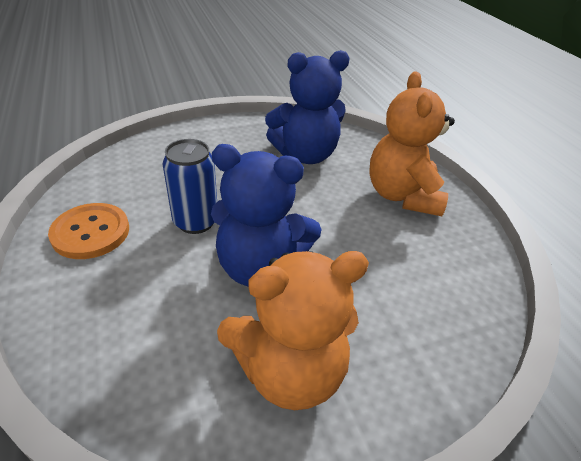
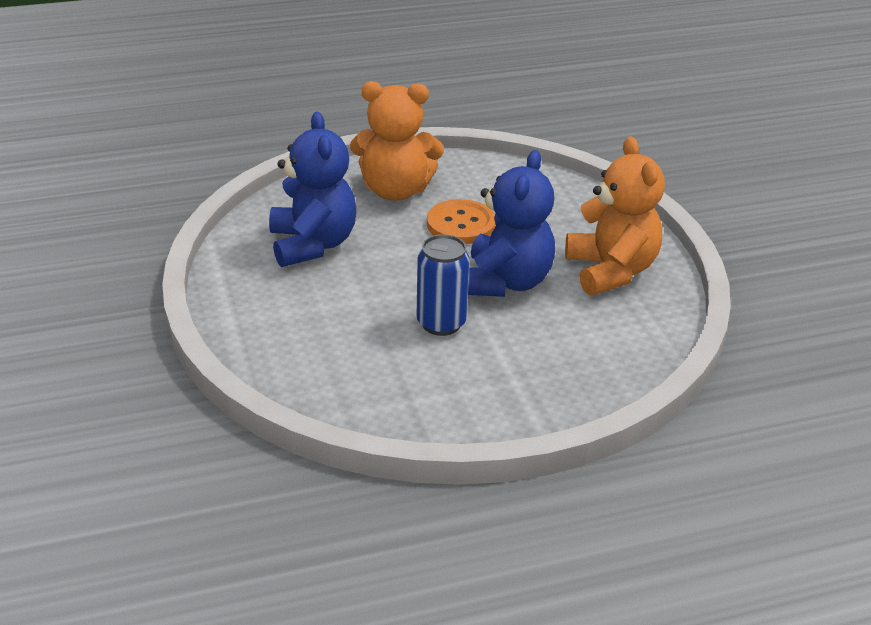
camera: 85 degrees left, 5 degrees down
(91, 232) = (462, 395): orange button -> orange button (461, 224)

